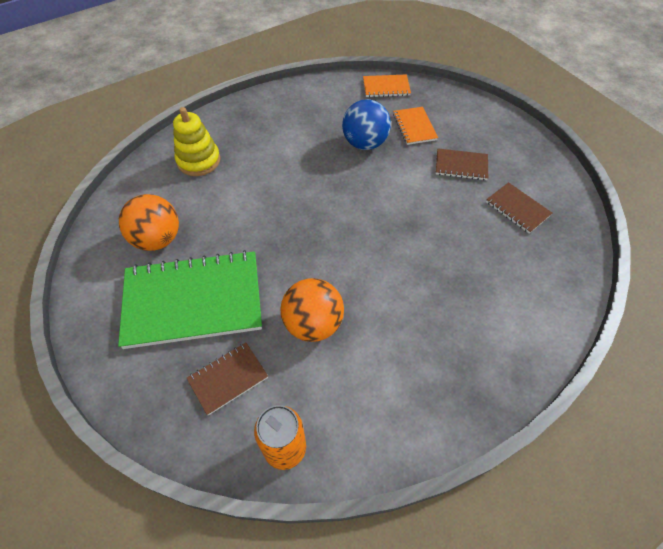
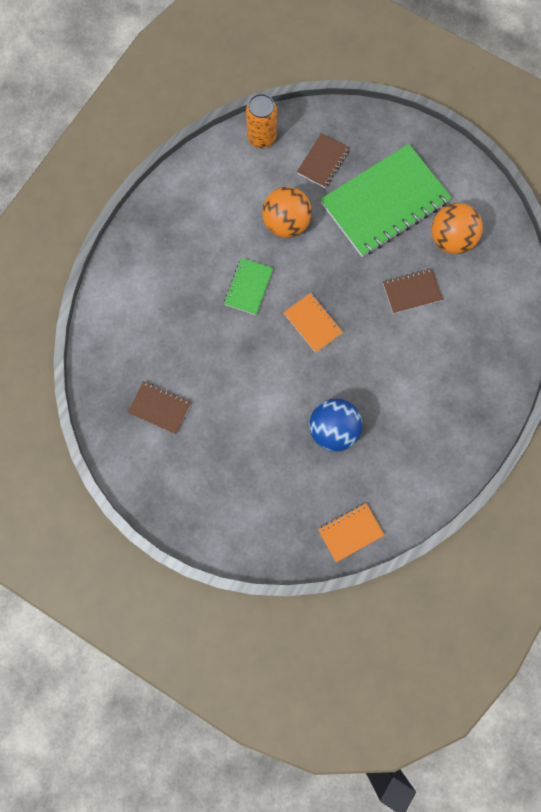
camera: 155 degrees right, 20 degrees up
(198, 161) = (479, 334): yellow stacking toy -> none
(387, 276) = (248, 287): none -> green notebook
(414, 127) = (293, 478): orange notebook -> orange notebook (313, 323)
(461, 166) = (227, 441): brown notebook -> brown notebook (411, 291)

